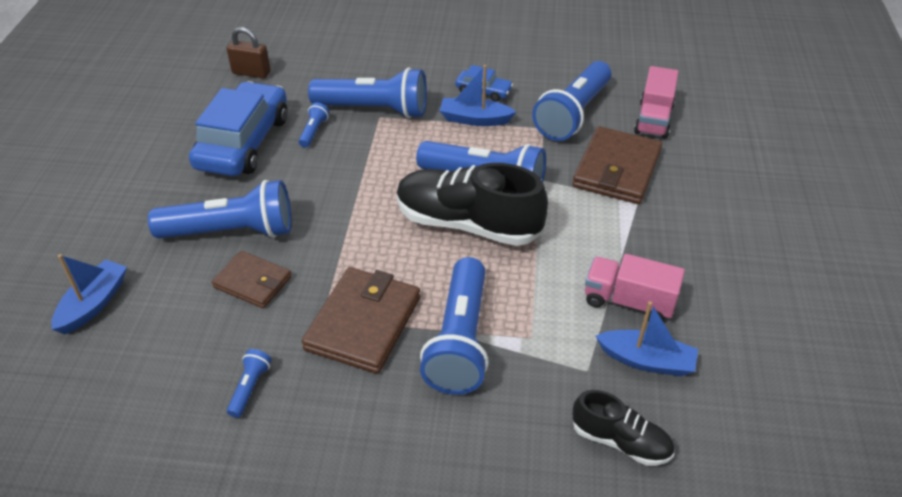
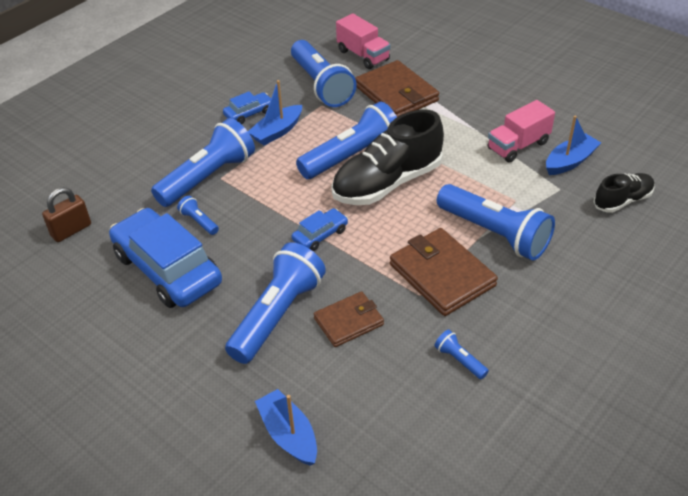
camera: 55 degrees left, 0 degrees up
(354, 212) = (320, 235): none -> blue car

